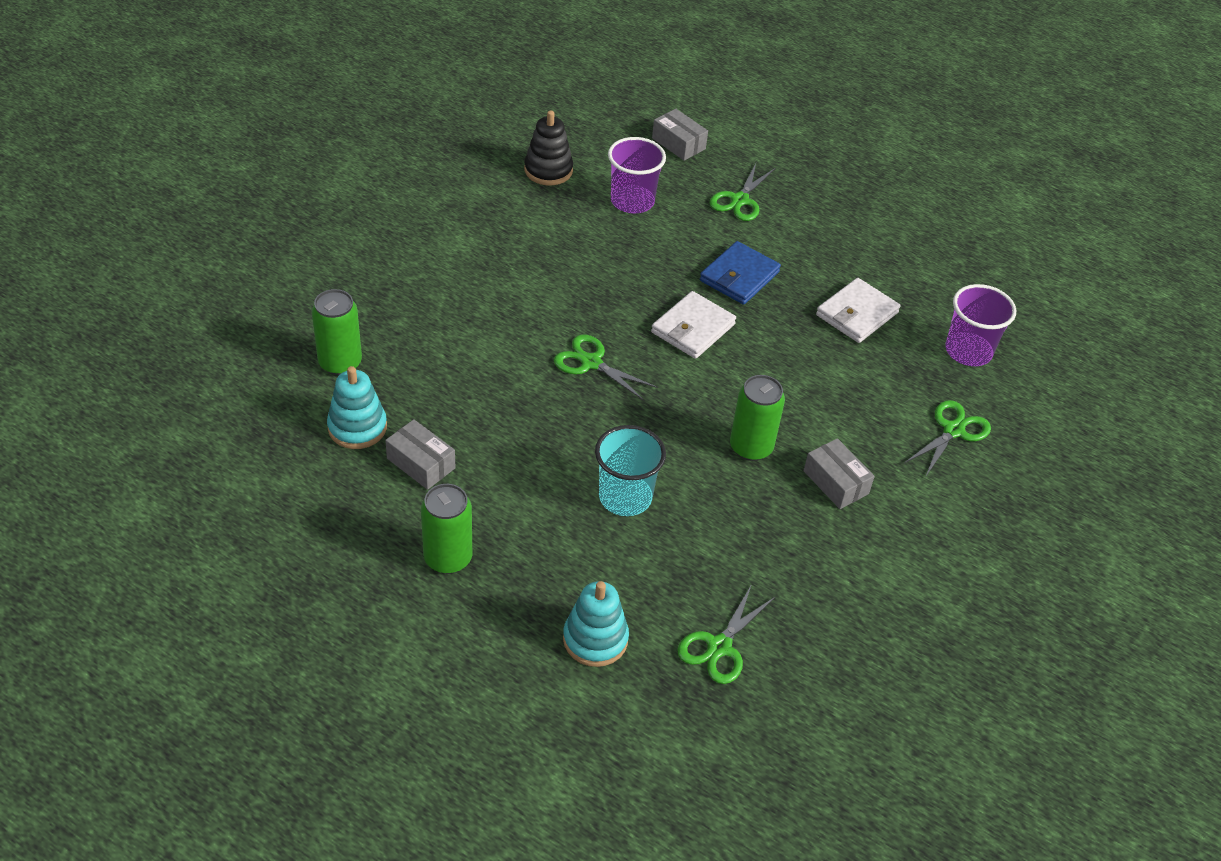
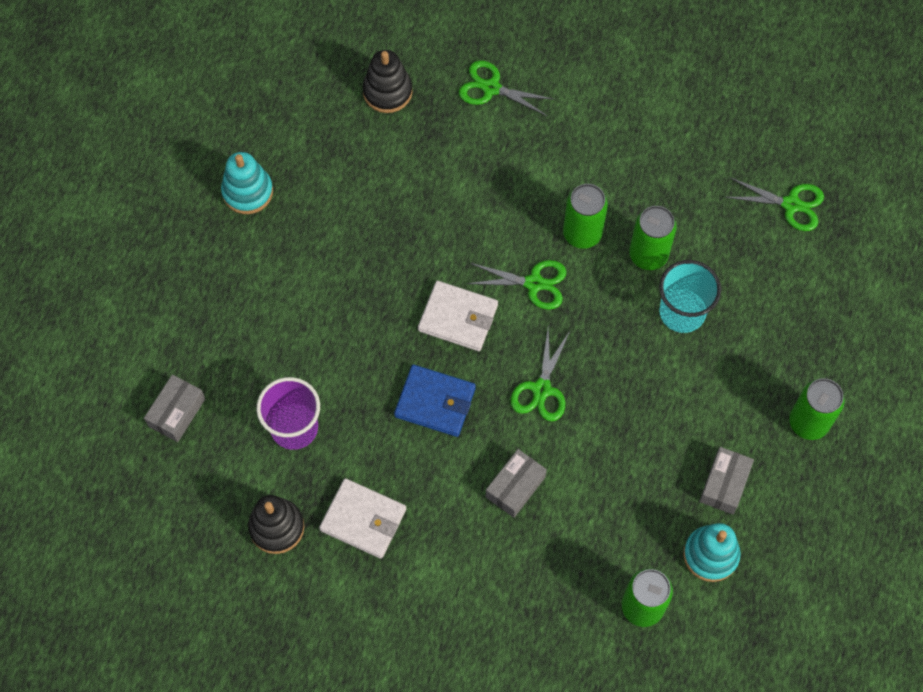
camera: 105 degrees left, 20 degrees up
(595, 639) = (827, 289): turquoise stacking toy -> turquoise stacking toy (247, 192)
(704, 492) = (648, 254): none -> green can
(739, 276) = (368, 298): blue wallet -> blue wallet (435, 402)
(740, 200) = (250, 327): green scissors -> green scissors (534, 283)
(835, 482) = (590, 162): grey box -> grey box (515, 487)
(857, 314) = (377, 188): white wallet -> white wallet (363, 520)
(968, 351) = (387, 92): purple cup -> black stacking toy

